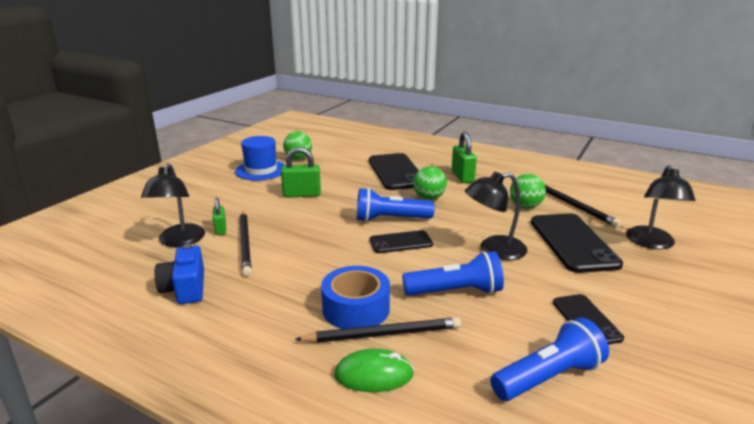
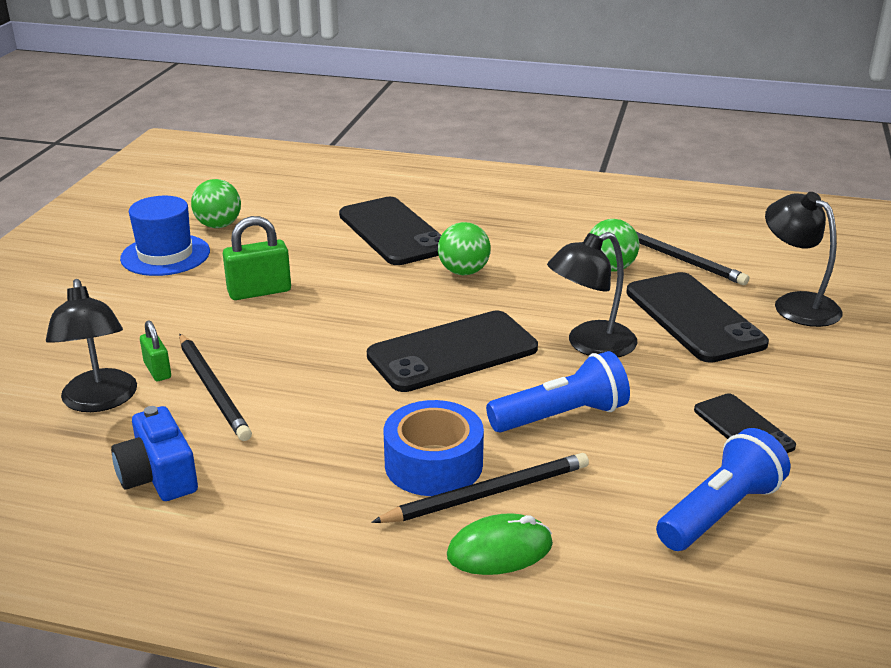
camera: 15 degrees left, 5 degrees up
(390, 219) = (421, 316): blue flashlight -> none
(400, 242) = (452, 352): black phone -> black phone, size x1.76
(462, 177) = (500, 228): green padlock -> none
(652, 243) = (796, 304): black lamp -> black lamp turned 150 degrees clockwise

